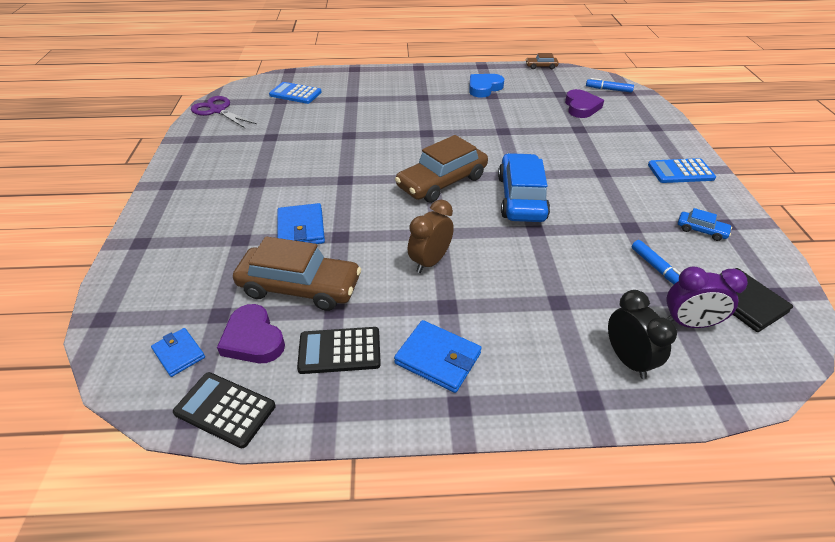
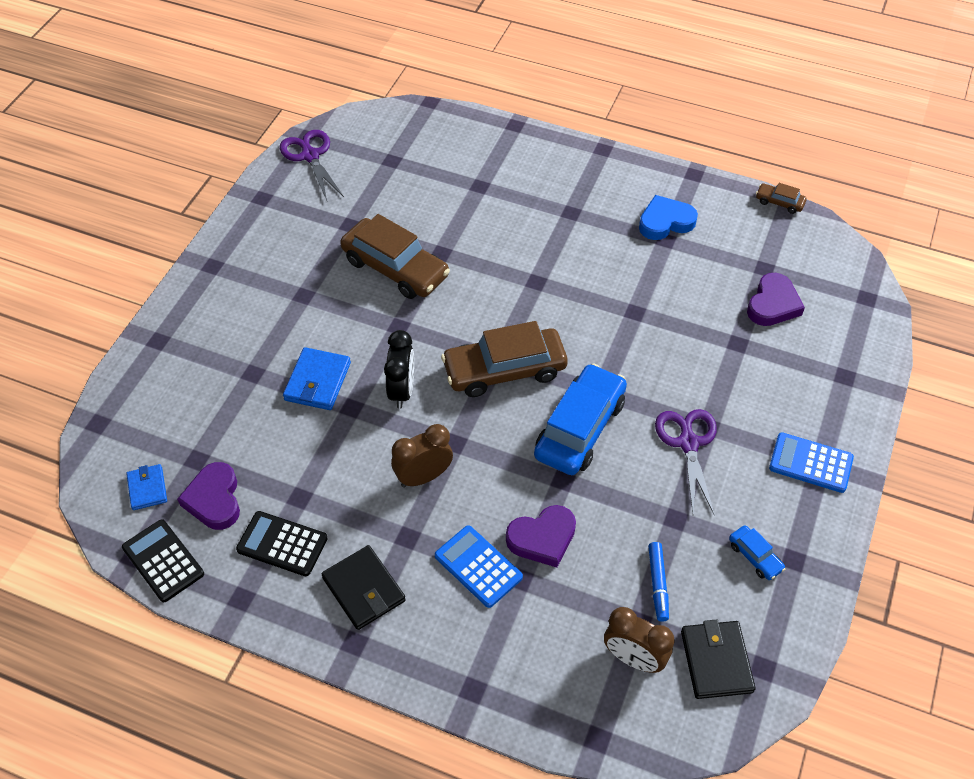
camera: 25 degrees right, 10 degrees up
(295, 94) = (415, 153): blue calculator -> blue calculator (478, 566)
(300, 287) = (281, 457): brown car -> brown car (395, 268)
(438, 358) = (363, 589): blue wallet -> black wallet
(552, 270) = (542, 538): none -> purple heart
(598, 184) = (688, 443): none -> purple scissors
(608, 89) = (841, 282): blue marker -> none
(627, 359) = (539, 668): black clock -> black clock (401, 391)
(688, 323) = (634, 658): purple clock -> brown clock

